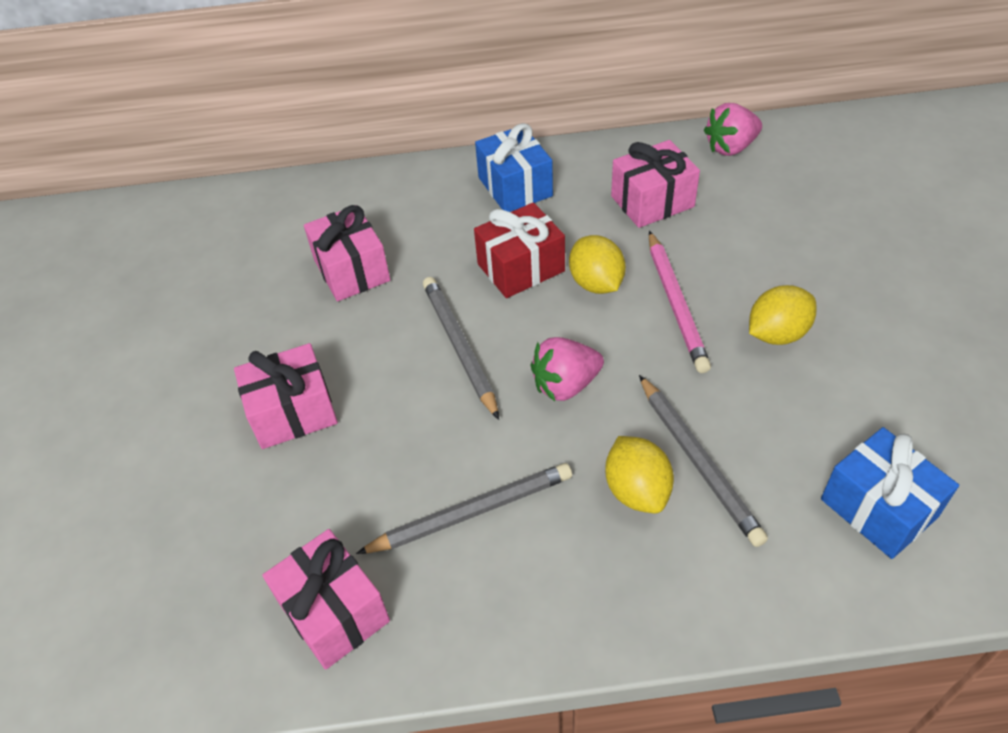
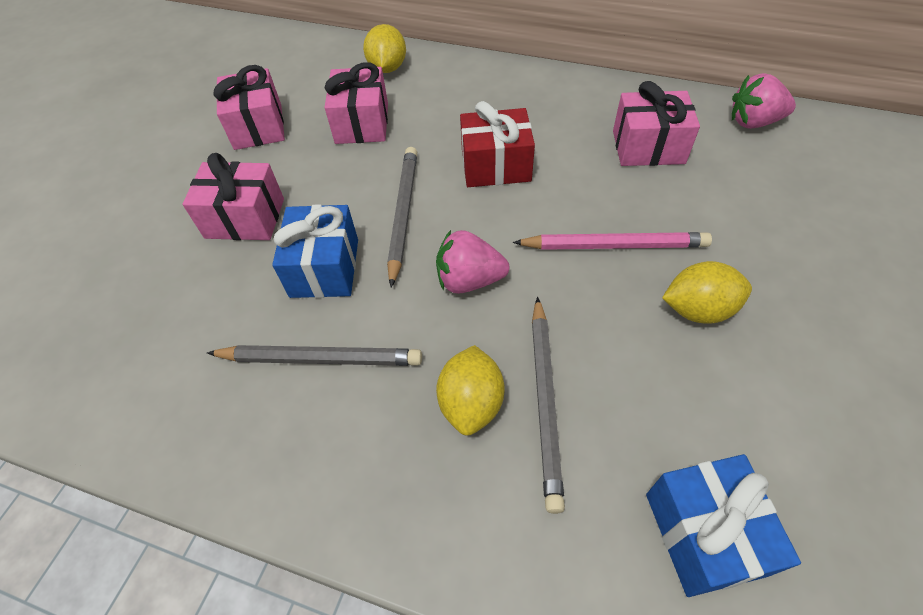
camera: 25 degrees right, 5 degrees up
(334, 612) = (162, 394): pink gift -> pink gift (258, 127)
(515, 187) = (533, 98): blue gift -> blue gift (324, 268)
(596, 283) = (552, 201): yellow lemon -> yellow lemon (387, 68)
(676, 304) = (614, 245): pink pencil -> pink pencil turned 105 degrees counterclockwise

